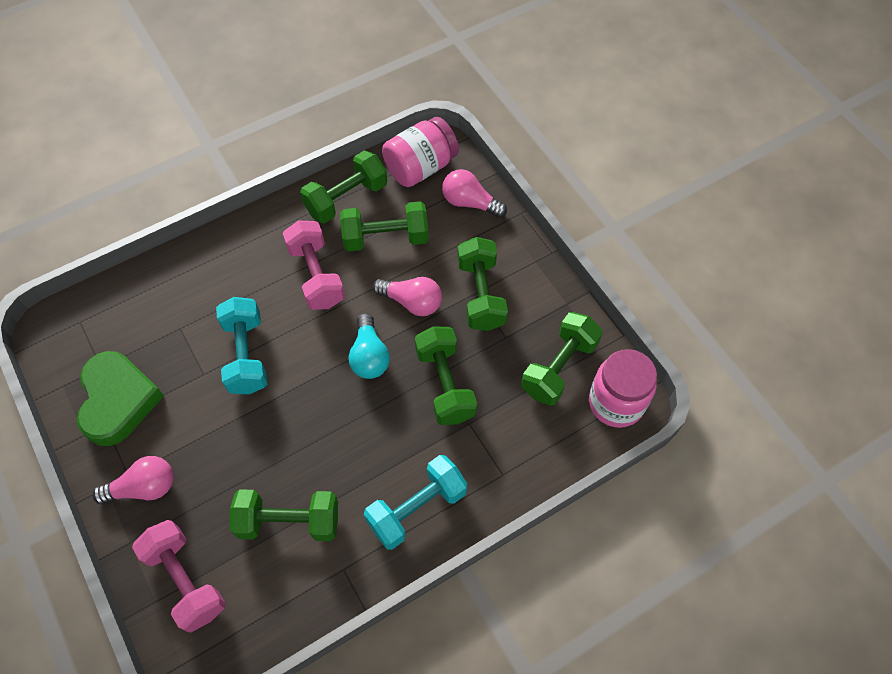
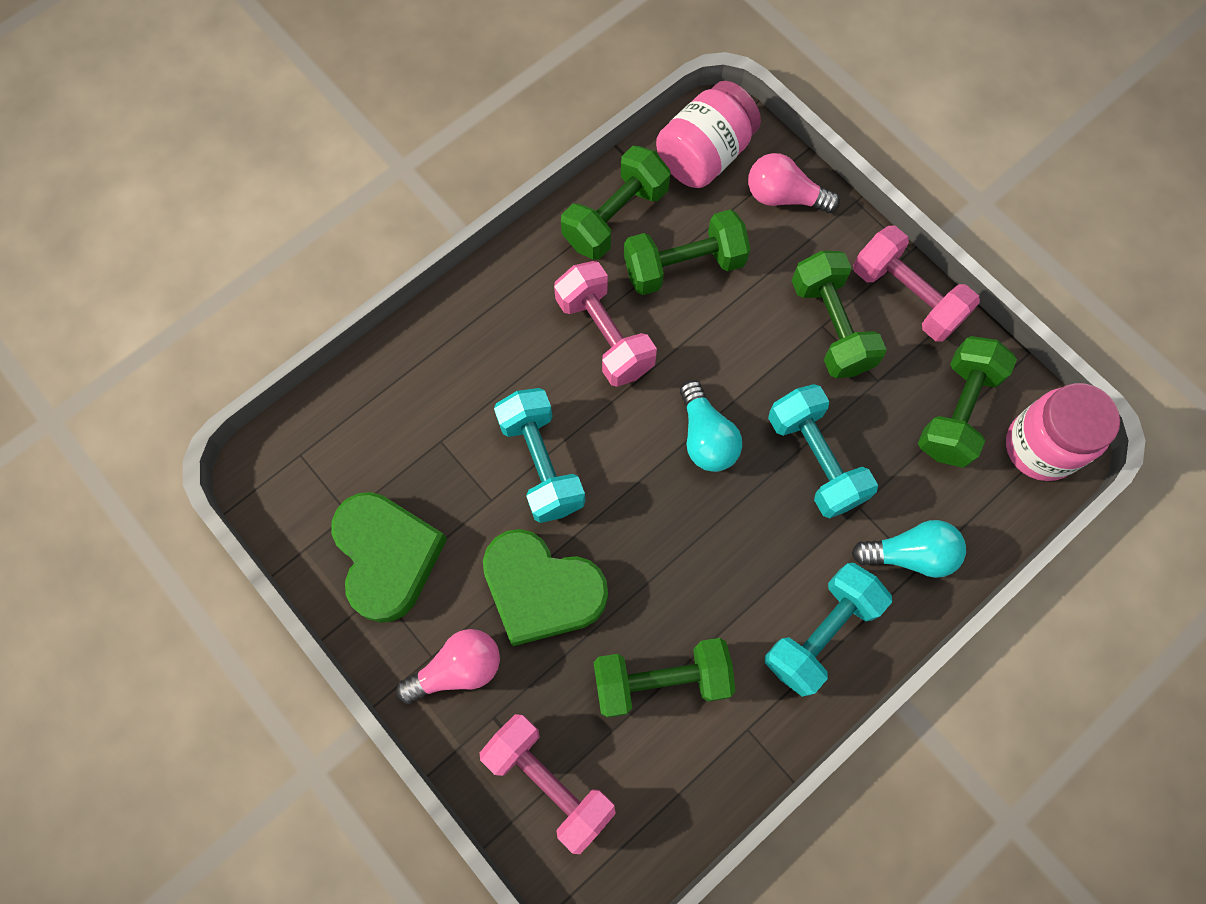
camera: 10 degrees left, 10 degrees up
(221, 442) = (542, 590): none -> green heart
(411, 302) = (742, 352): pink light bulb -> none
(445, 384) = (815, 459): green dumbbell -> turquoise dumbbell
(498, 463) = (909, 554): none -> turquoise light bulb
(541, 282) = (906, 296): none -> pink dumbbell

